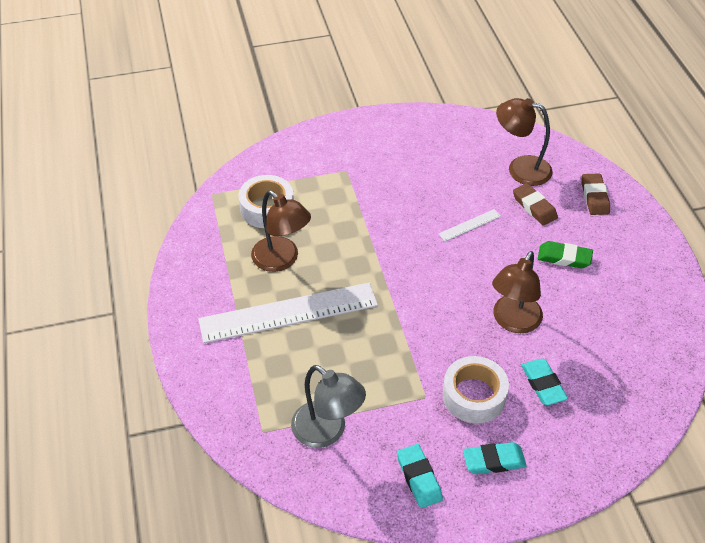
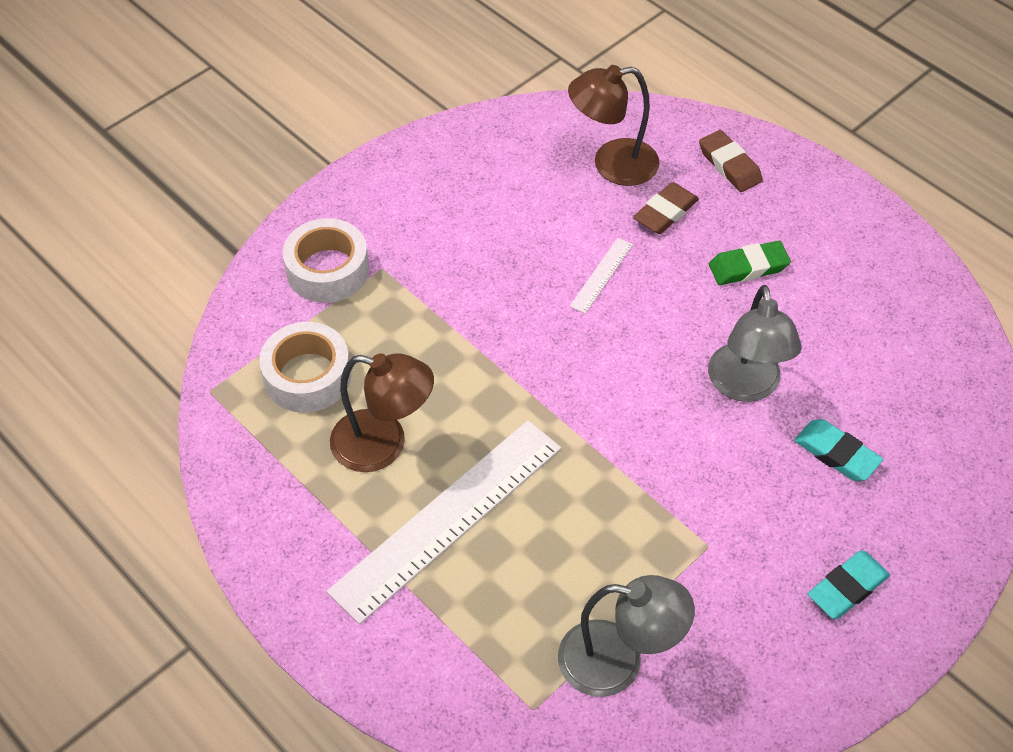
camera: 30 degrees left, 5 degrees up
(419, 478) = (775, 661): turquoise eraser -> none
(474, 396) = (766, 513): white tape -> white tape (328, 270)
(513, 322) = (745, 386): brown lamp -> grey lamp
(534, 207) = (665, 212): brown eraser -> brown eraser turned 75 degrees counterclockwise

